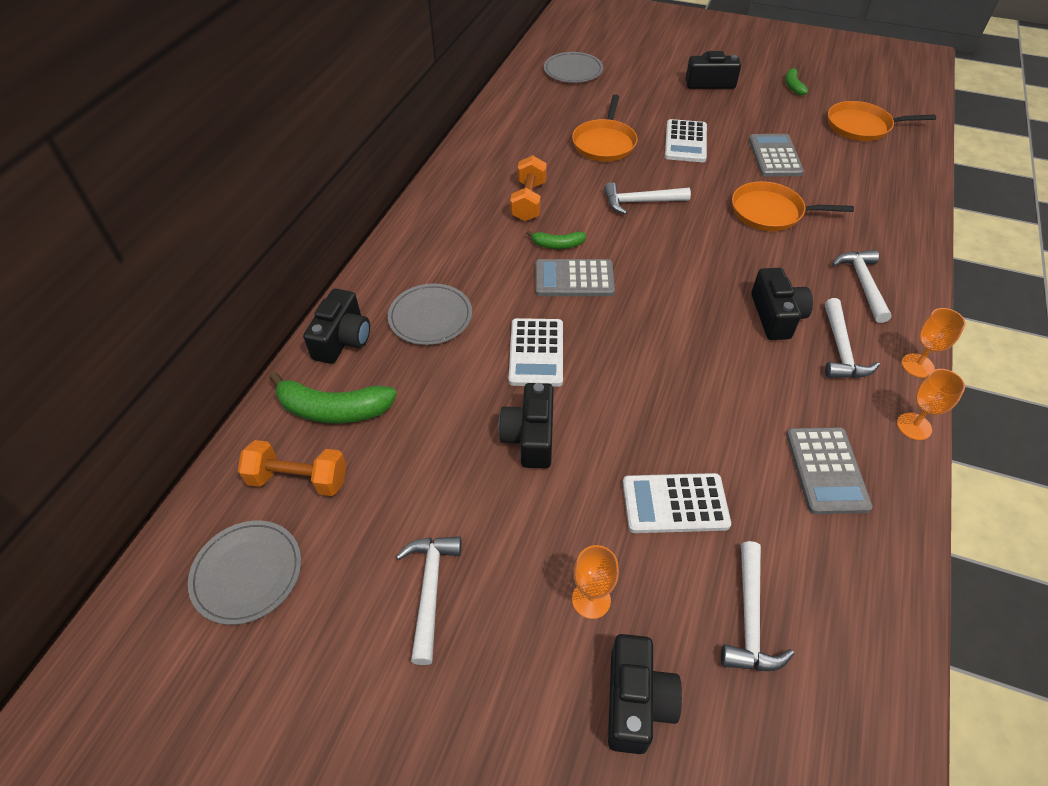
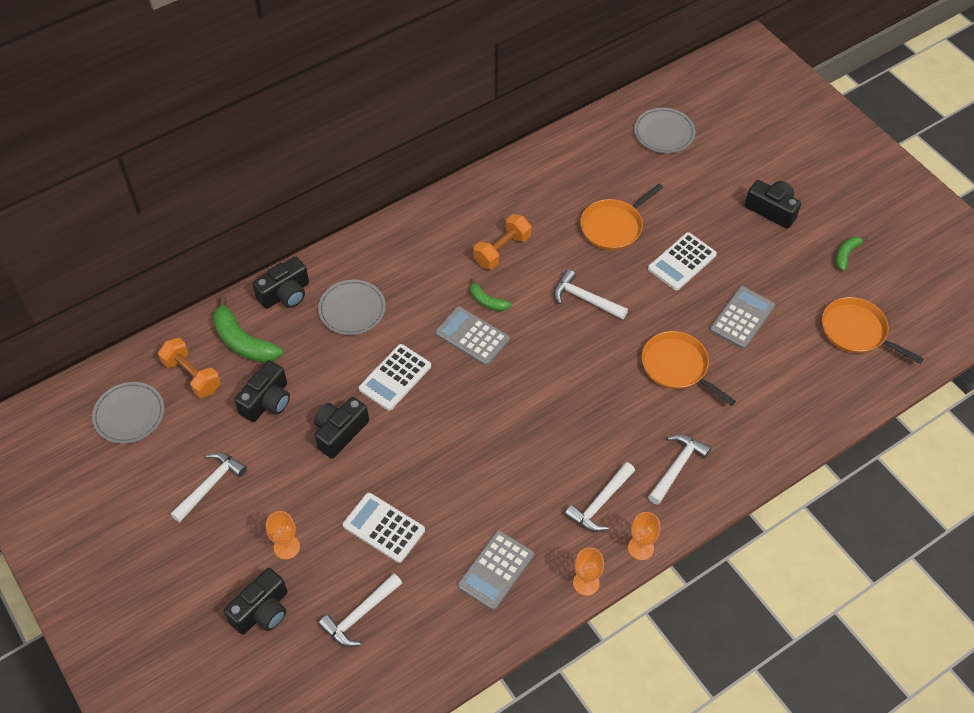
camera: 35 degrees right, 5 degrees up
(776, 316) = (583, 451): black camera -> black camera (267, 401)

